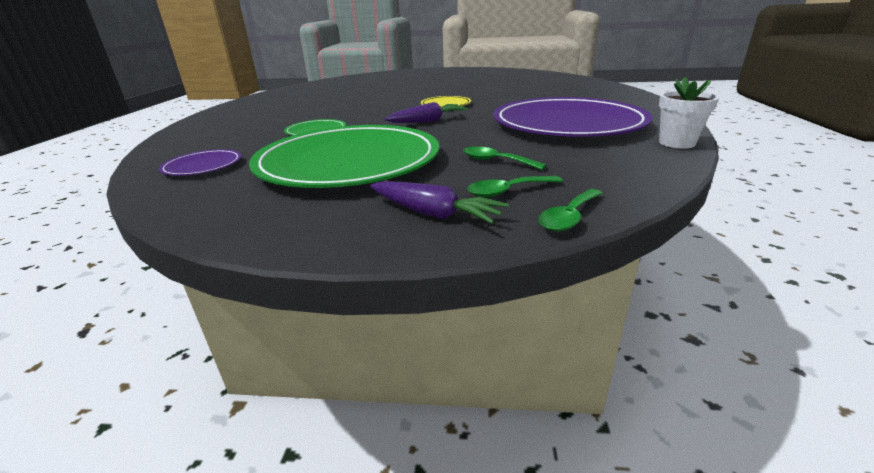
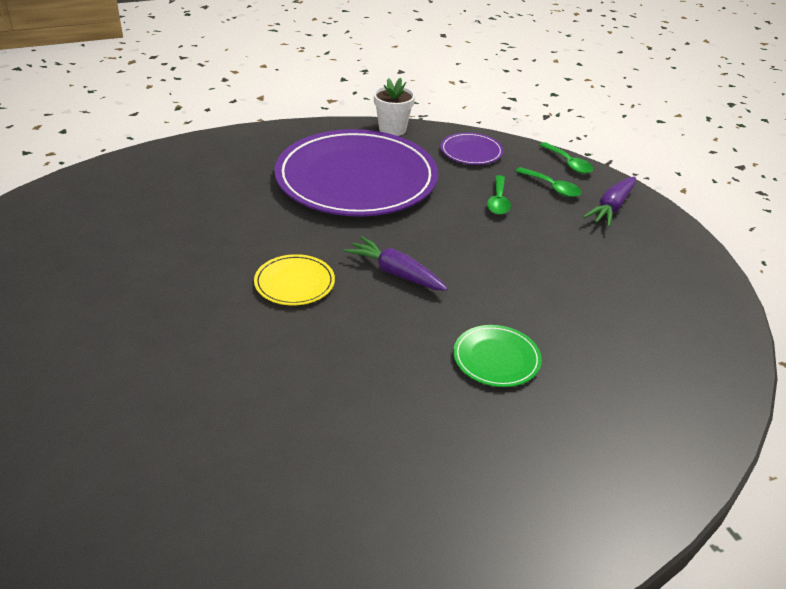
camera: 120 degrees left, 10 degrees up
(203, 166) = (669, 384): purple plate -> purple plate (471, 151)
(349, 162) = (567, 281): green plate -> none
(433, 214) = (611, 208): purple carrot -> purple carrot turned 150 degrees counterclockwise
(569, 217) = (568, 163): green spoon -> green spoon turned 45 degrees clockwise

